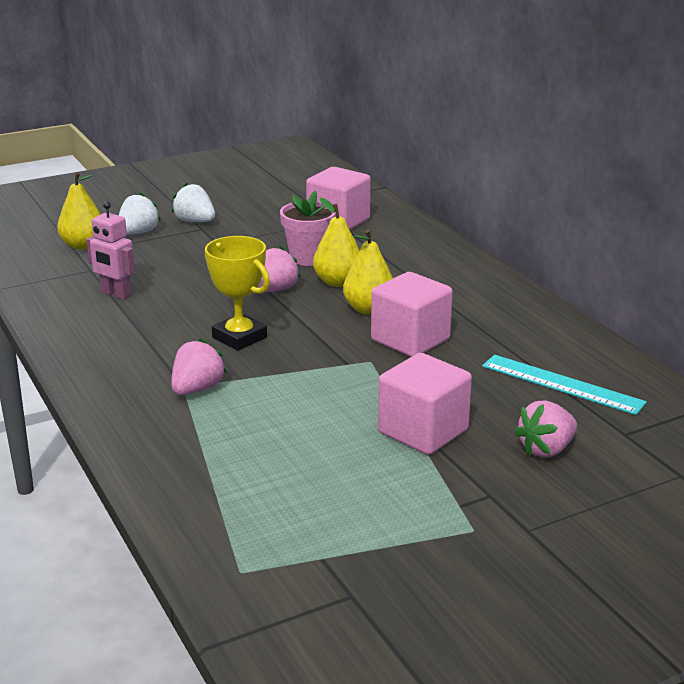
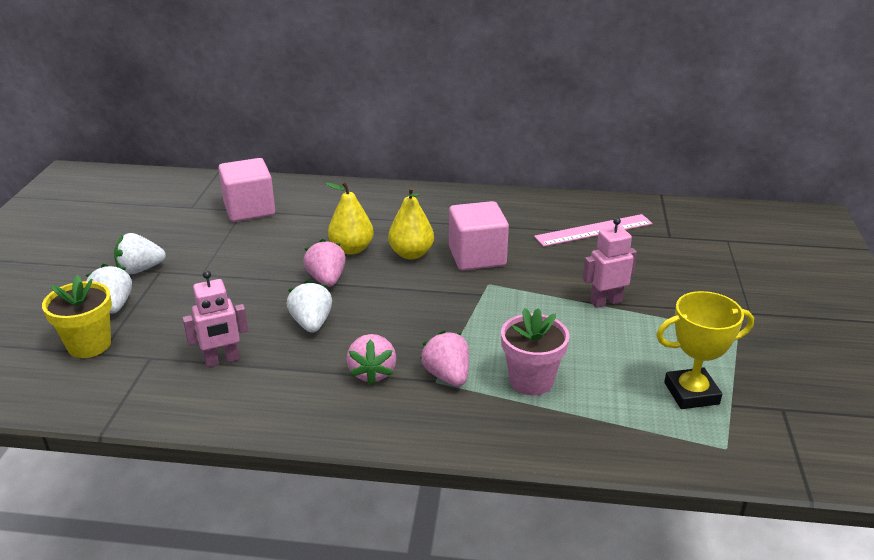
camera: 55 degrees left, 5 degrees up
(83, 245) = (89, 345): yellow pear -> yellow flower pot
(203, 307) = (311, 323): none -> white strawberry
(239, 337) = (386, 325): yellow trophy -> yellow trophy (691, 393)
(308, 258) = (293, 245): pink flower pot -> pink flower pot (531, 381)
(423, 431) = (605, 302): pink cube -> pink robot
(546, 449) = (666, 268): pink strawberry -> pink strawberry (372, 373)
(561, 384) = (594, 230): turquoise ruler -> pink ruler

